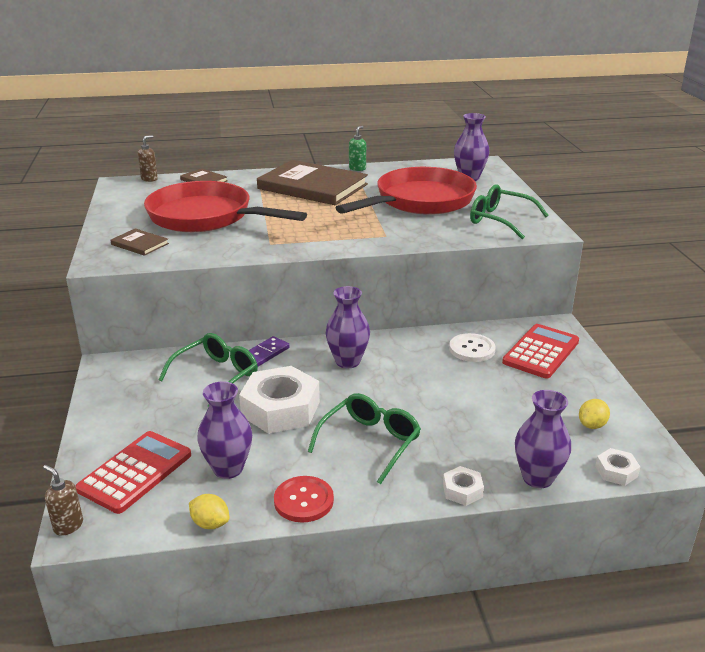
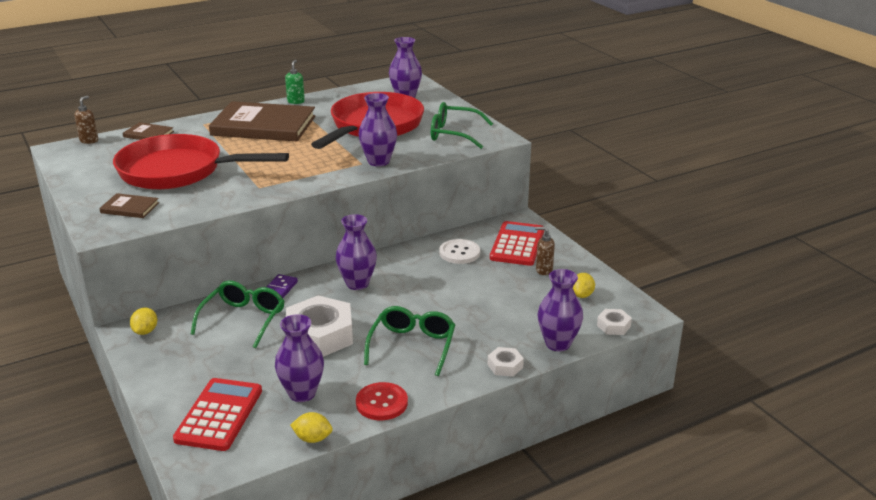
camera: 20 degrees left, 0 degrees up
(68, 526) = (186, 471): brown soap dispenser -> brown soap dispenser (543, 270)
(121, 368) = (145, 331): none -> yellow lemon
(404, 236) = (378, 161): none -> purple vase

